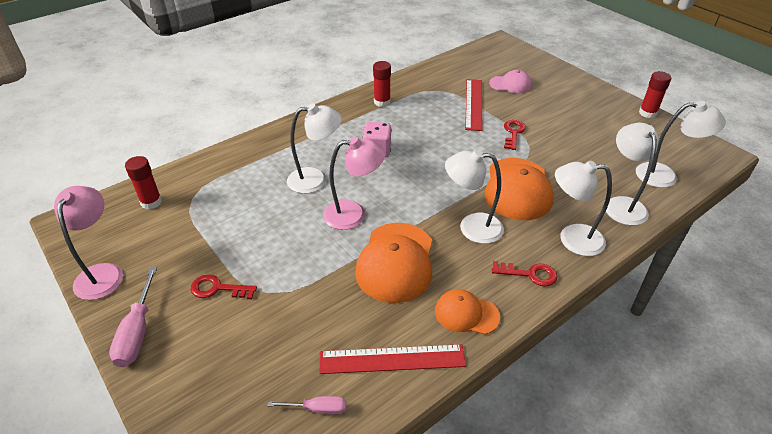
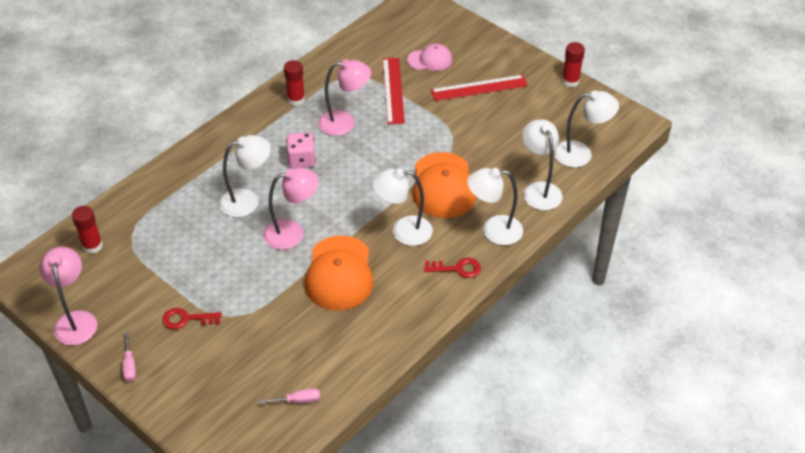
camera: 10 degrees left, 5 degrees up
(137, 331) = (129, 365): pink screwdriver -> pink screwdriver, size x0.59
(392, 359) = (349, 355): red ruler -> red ruler (479, 88)
(424, 124) = (345, 123): none -> pink lamp
(466, 314) = (406, 310): orange cap -> none
(513, 133) = (436, 122): red key -> none

